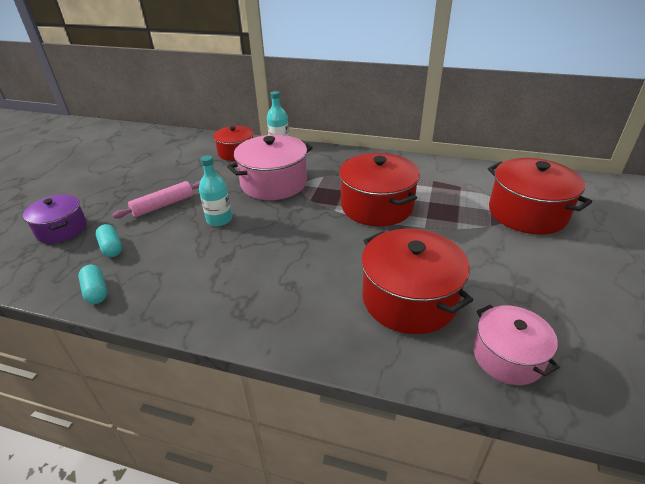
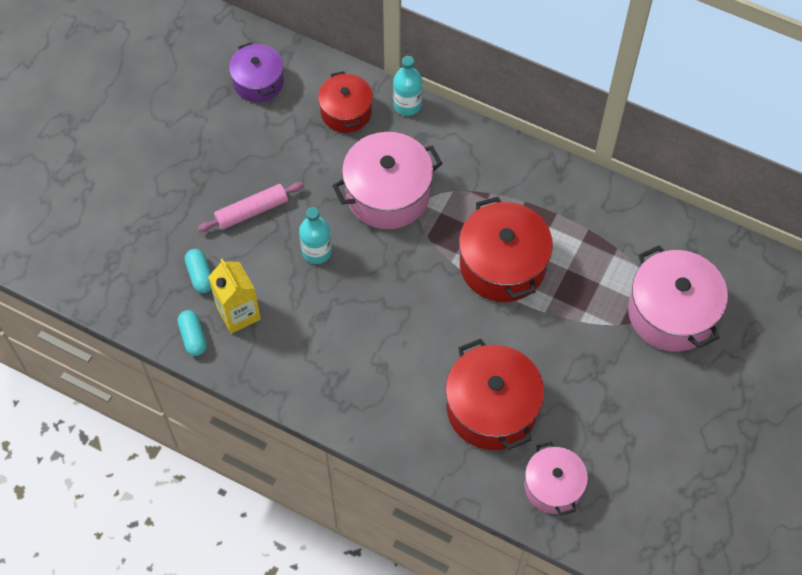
camera: 10 degrees right, 25 degrees up
(62, 229) = (141, 233): purple pot -> purple pot (258, 82)
(145, 267) = (238, 313): none -> yellow carton
(527, 213) = (671, 313): red pot -> pink pot

